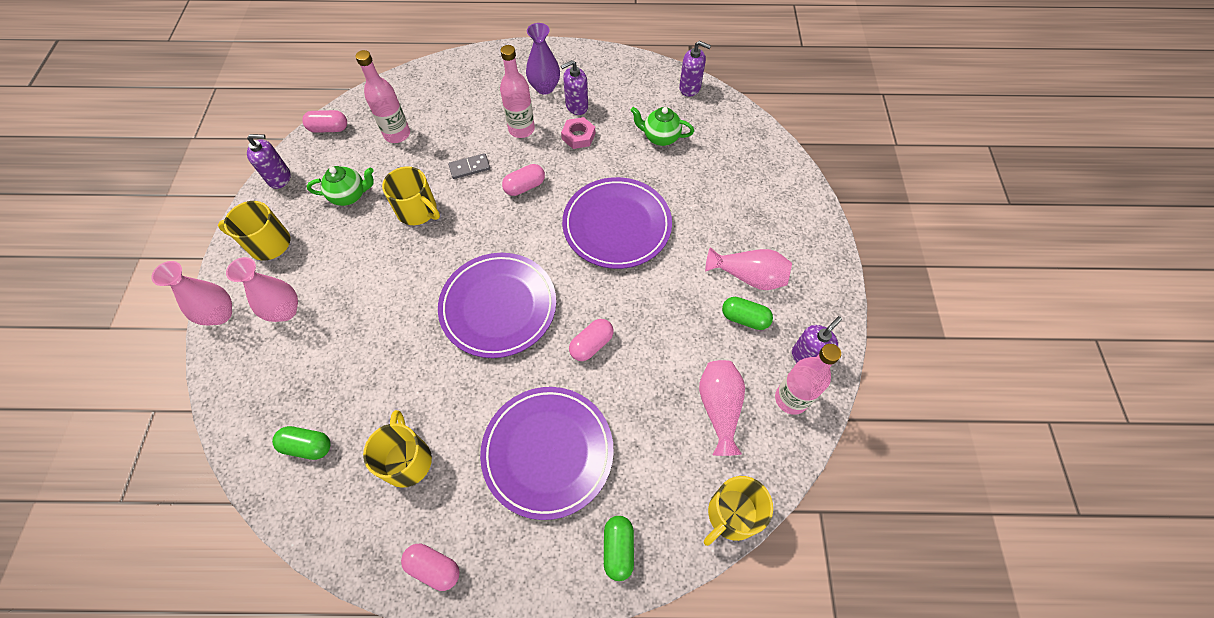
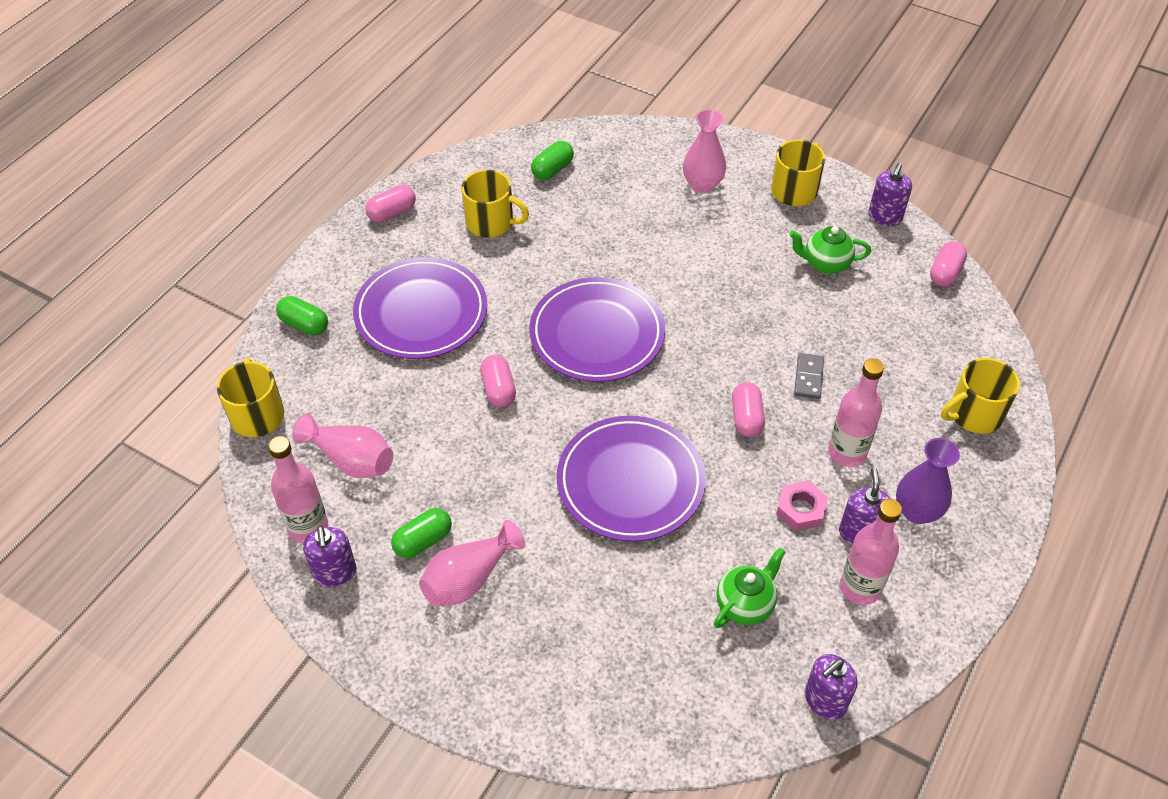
camera: 120 degrees right, 10 degrees down
(220, 314) = (727, 145): pink vase -> none
(350, 195) = (825, 264): green teapot -> green teapot turned 75 degrees clockwise
(397, 134) = (903, 329): pink bottle -> pink bottle (860, 587)
(417, 210) = (769, 311): yellow mug -> yellow mug (974, 414)

